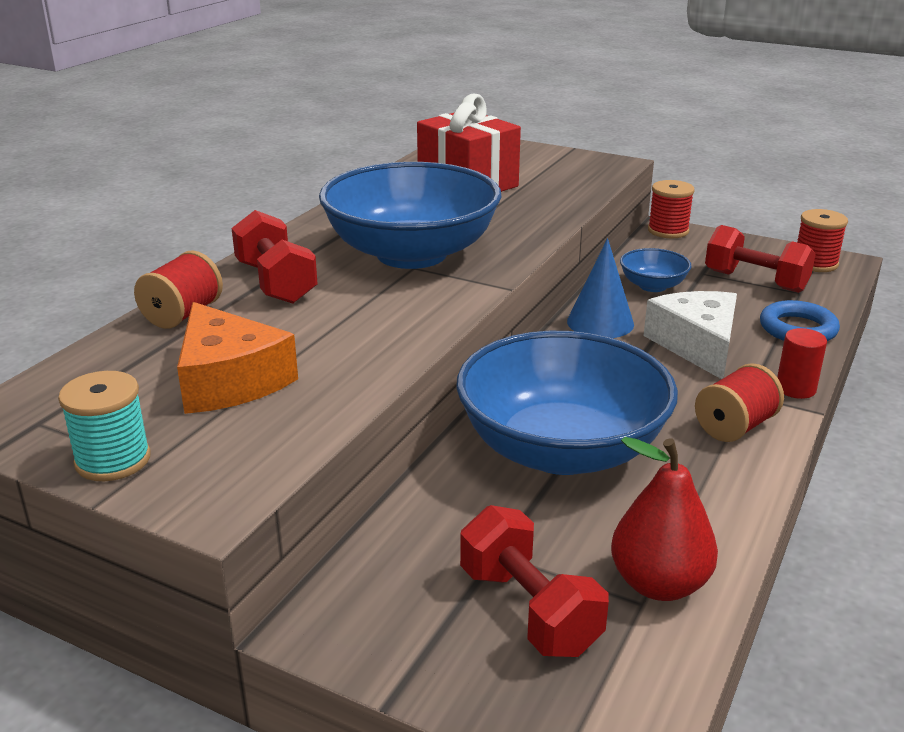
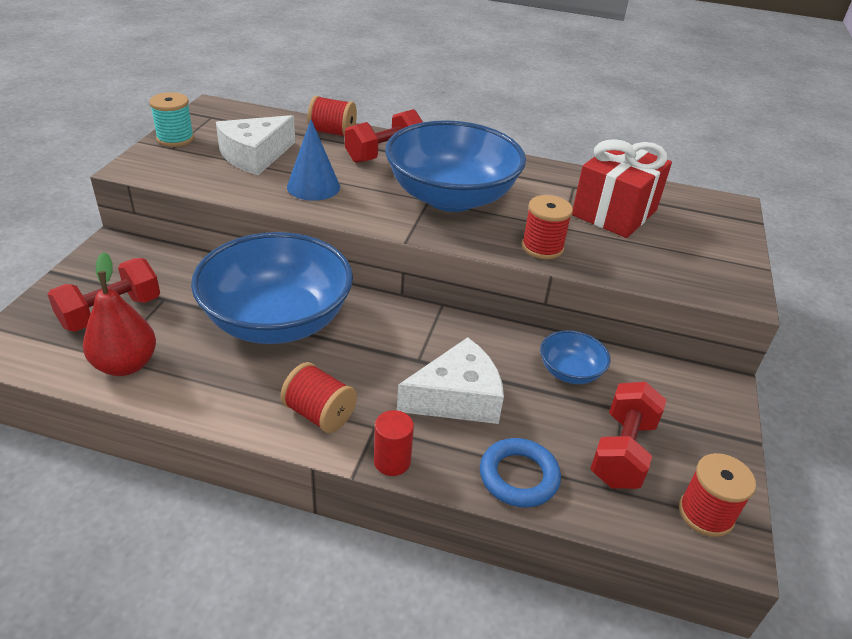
camera: 75 degrees right, 10 degrees up
(229, 380) = (255, 156): orange cheese -> white cheese
(600, 322) = (479, 338): blue cone -> blue cone (313, 186)
(668, 231) = (718, 387): red spool -> red spool (542, 247)

